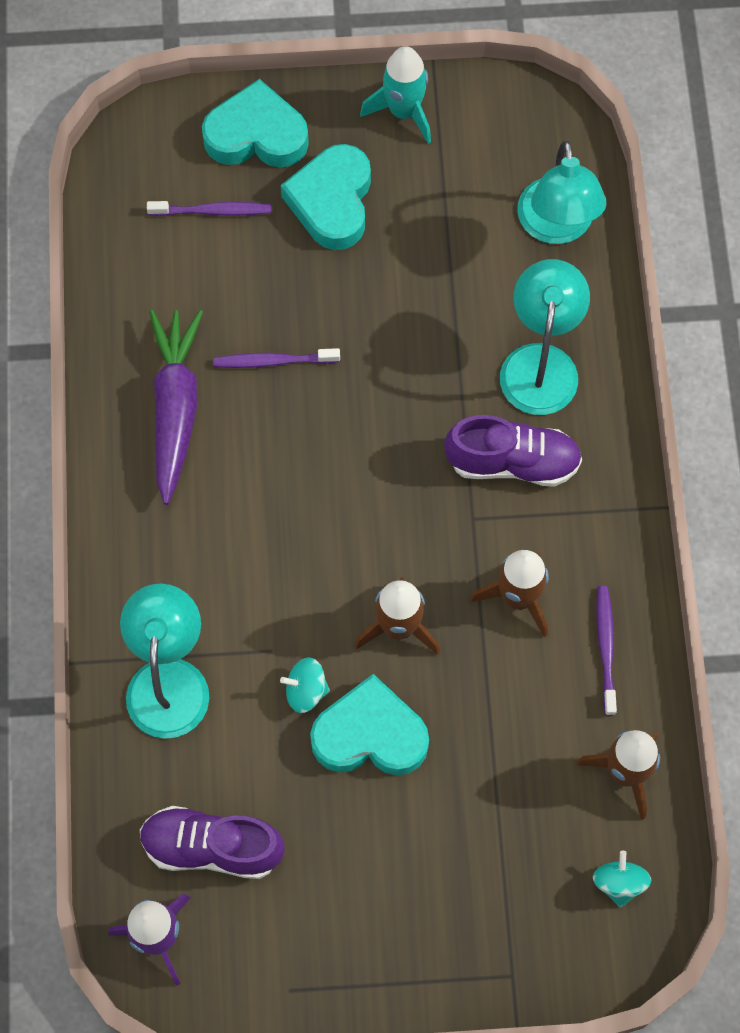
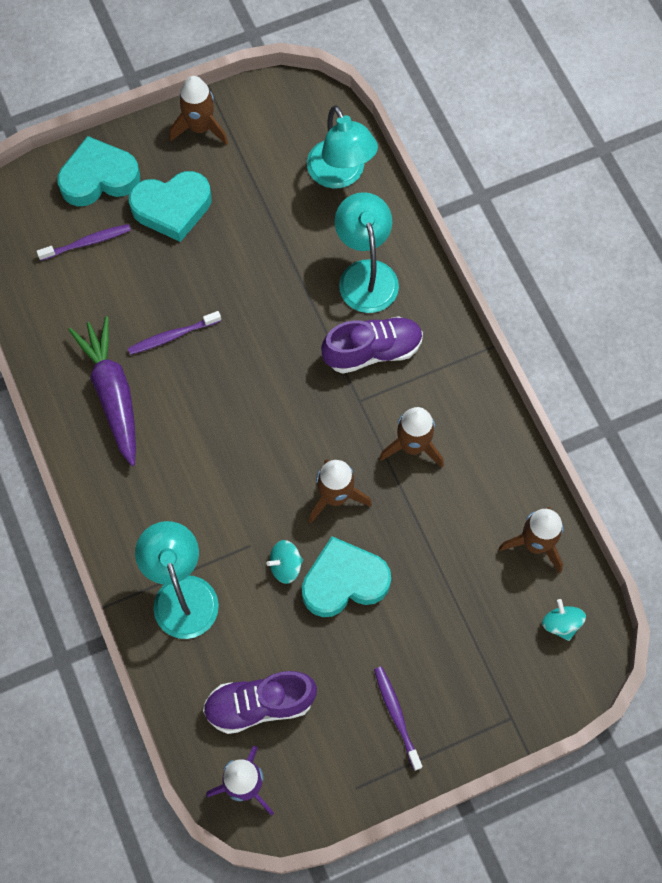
camera: 20 degrees left, 0 degrees up
(332, 202) = (172, 208): turquoise heart -> turquoise heart turned 90 degrees counterclockwise
(403, 111) = (200, 128): turquoise rocket -> brown rocket
(606, 647) = (488, 460): purple toothbrush -> purple toothbrush (396, 715)

